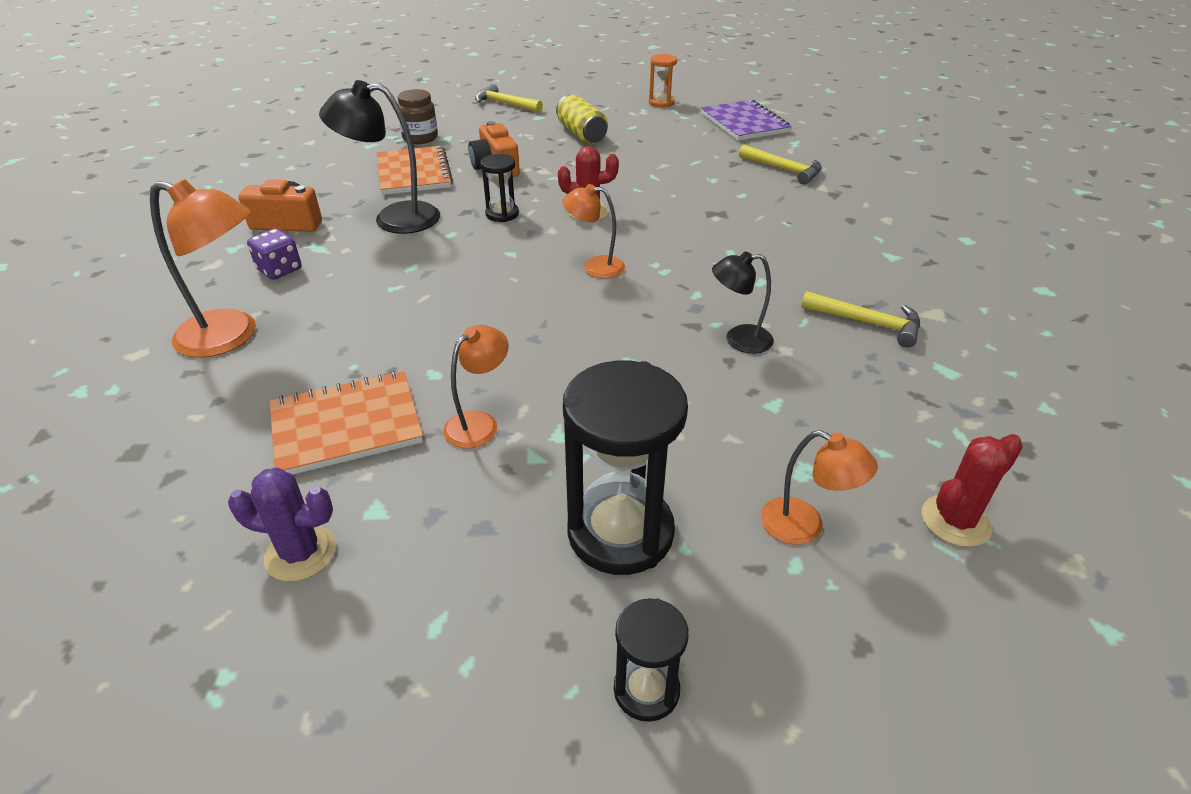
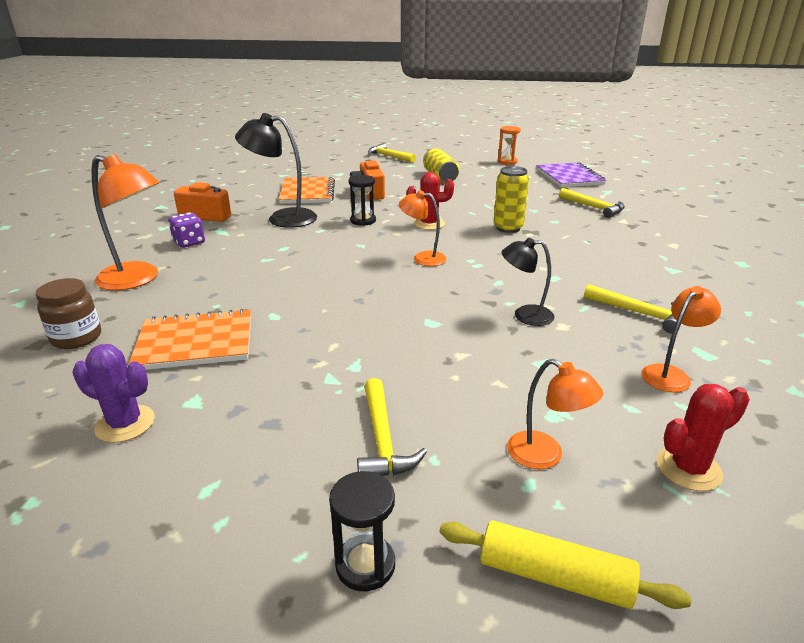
camera: 10 degrees right, 10 degrees down
(420, 138) = (320, 173): brown jar -> brown jar (77, 338)
(479, 423) = (296, 351): orange lamp -> orange lamp (670, 374)
(620, 532) = (383, 440): black hourglass -> yellow hammer
(687, 210) = (508, 228): none -> yellow can
(846, 670) = (554, 577): none -> yellow rolling pin

